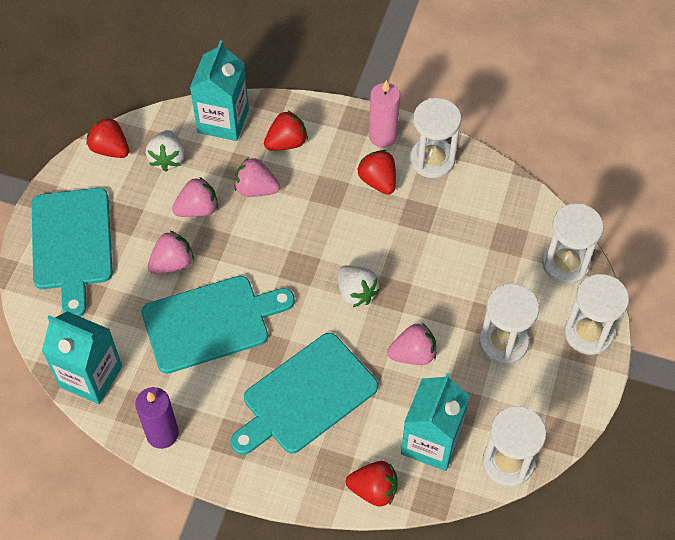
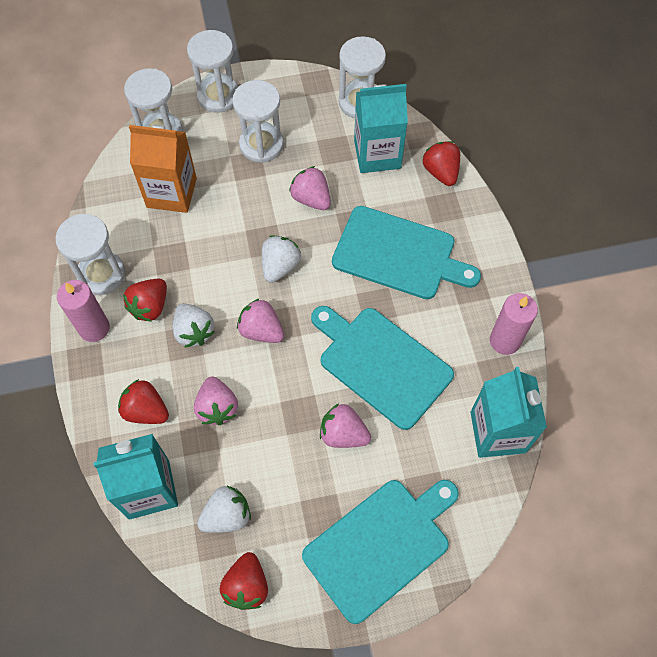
camera: 120 degrees left, 5 degrees up
(162, 434) = (504, 341): purple candle -> pink candle
(197, 209) = (271, 448): pink strawberry -> pink strawberry (261, 330)
(334, 201) = (194, 332): none -> white strawberry
(488, 244) = (171, 193): none -> orange carton

